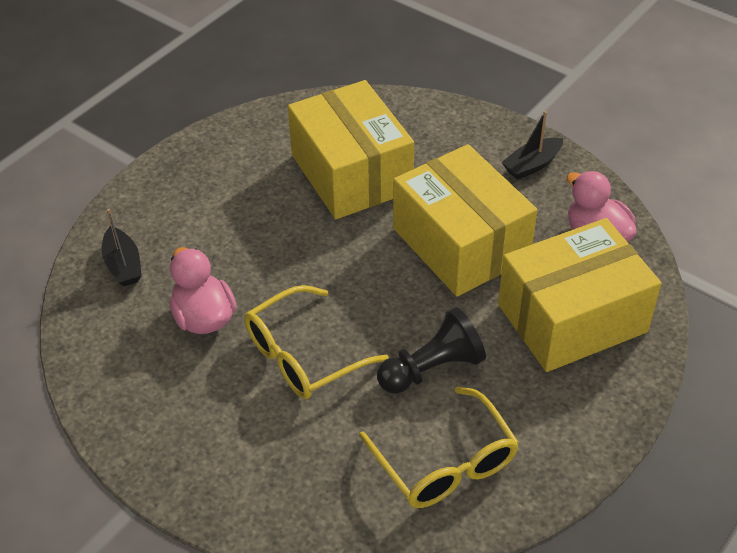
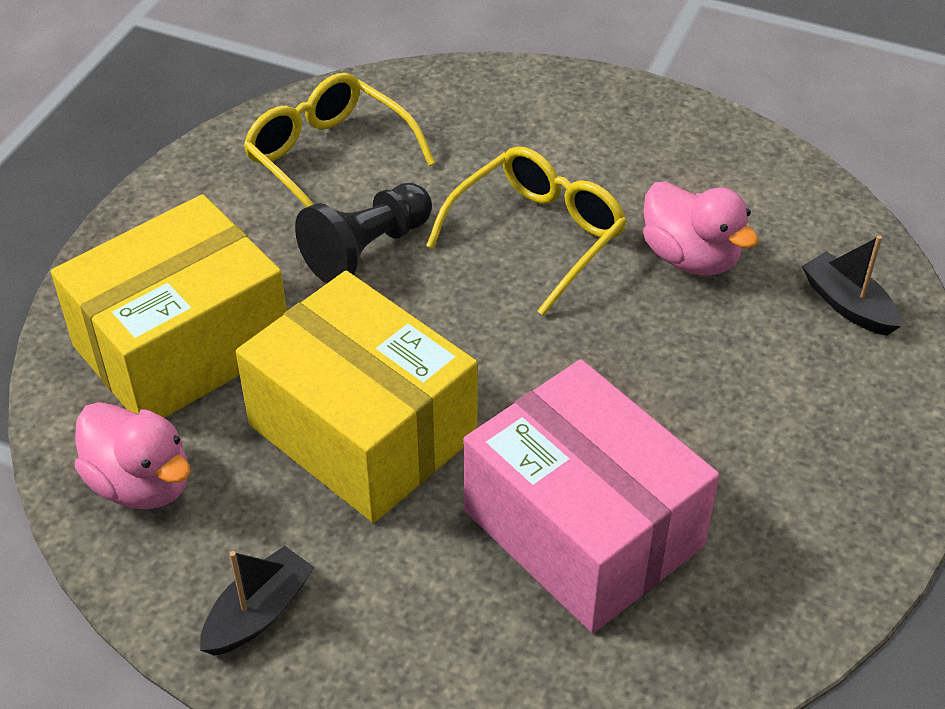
camera: 165 degrees right, 0 degrees up
(351, 173) = (583, 528): yellow box -> pink box

